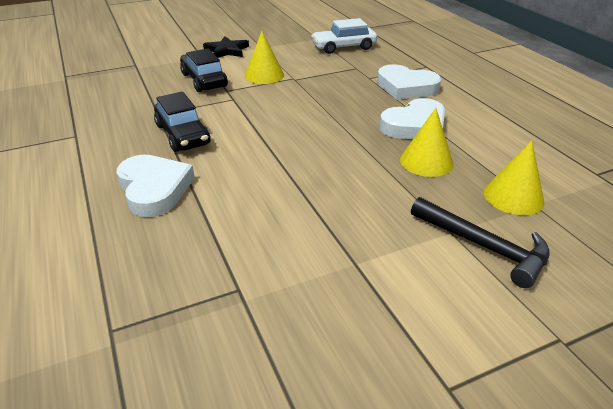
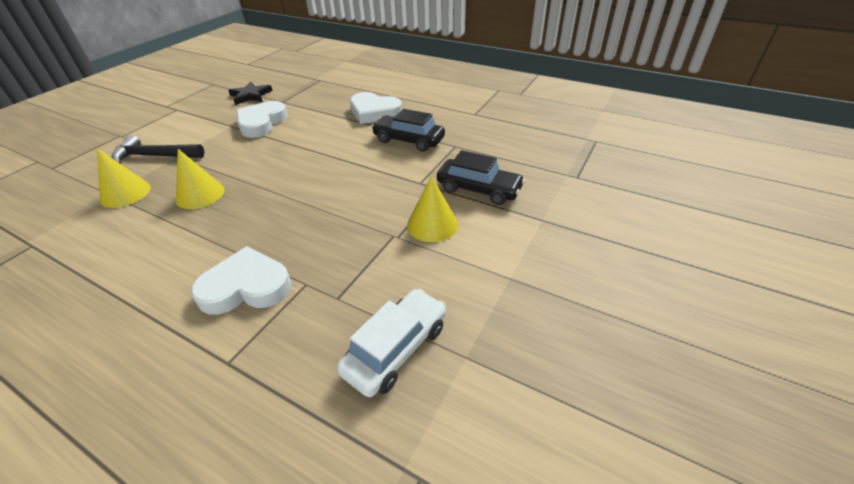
camera: 145 degrees right, 5 degrees up
(227, 50) = (537, 245): black star -> black star (250, 95)
(415, 126) = (218, 227): white heart -> white heart (261, 123)

